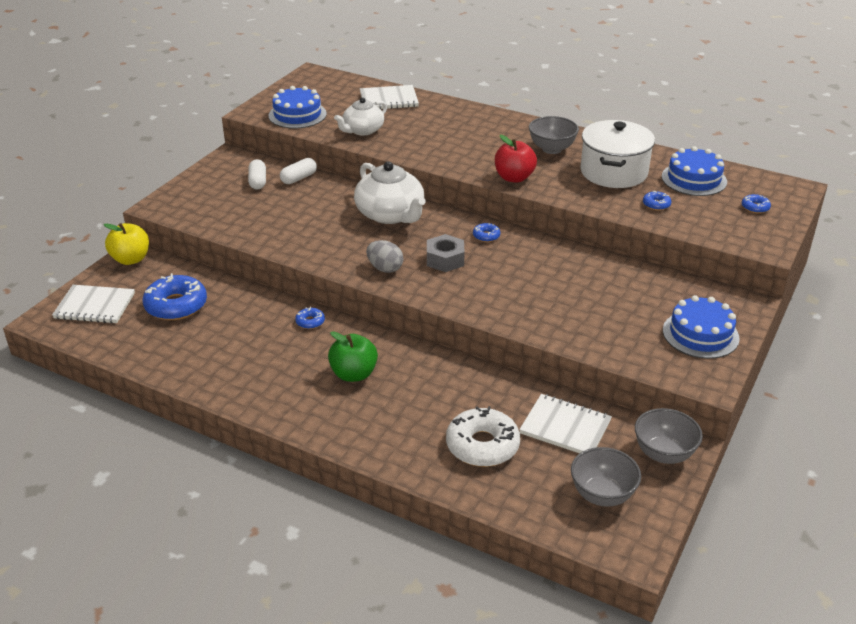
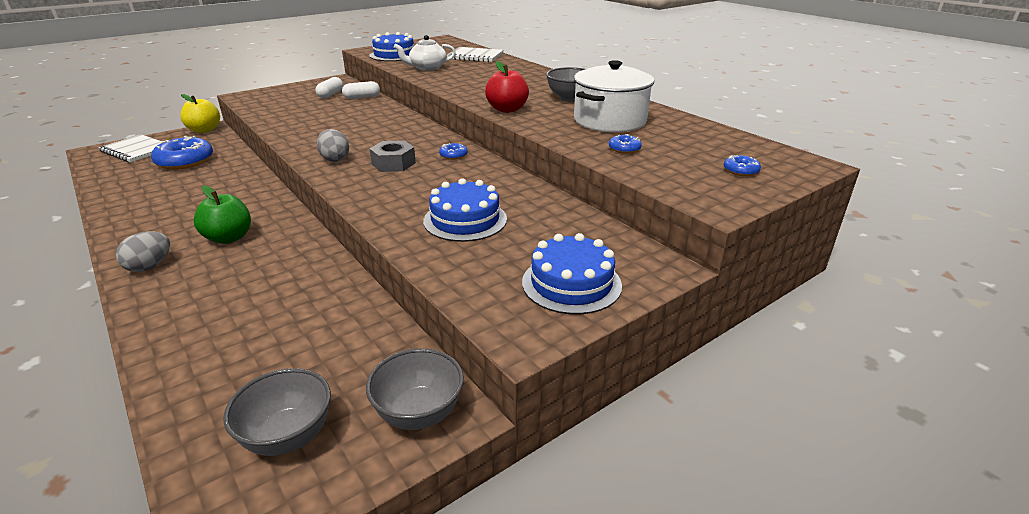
camera: 25 degrees right, 5 degrees down
(310, 322) = (256, 193): blue donut -> none
(324, 420) = (150, 266): none -> grey egg
(390, 214) = (395, 128): white teapot -> none
(482, 445) = (243, 334): white donut -> none
(565, 427) = (346, 343): white notebook -> none
(694, 179) = (691, 138): blue cake -> blue cake (465, 220)

